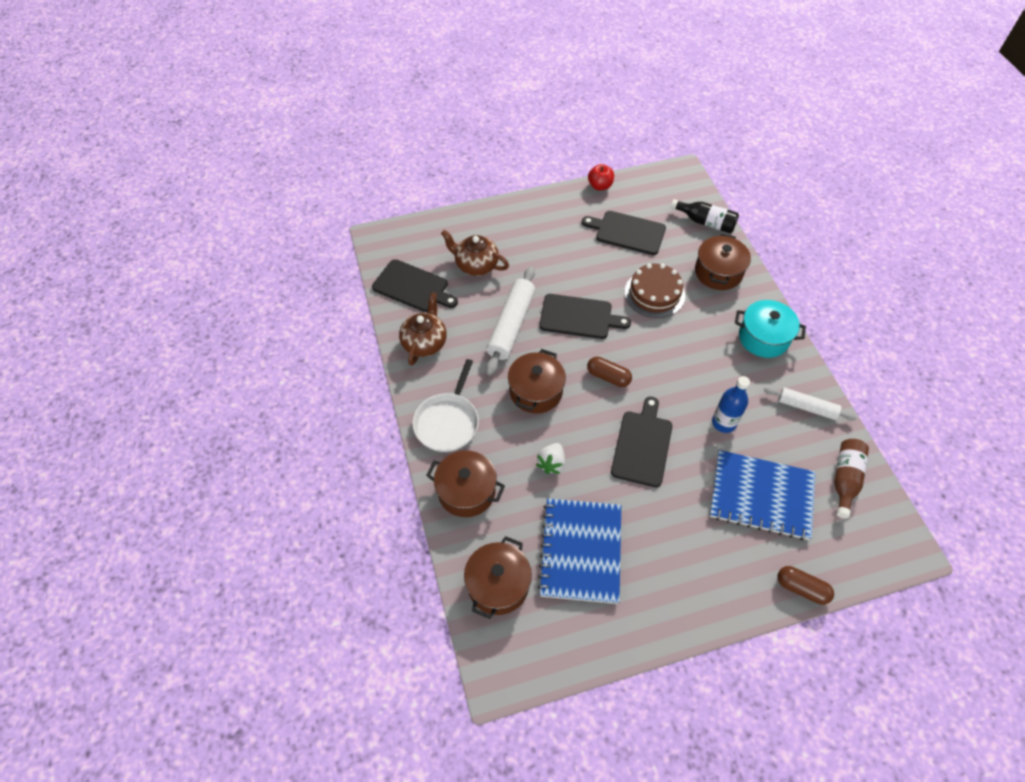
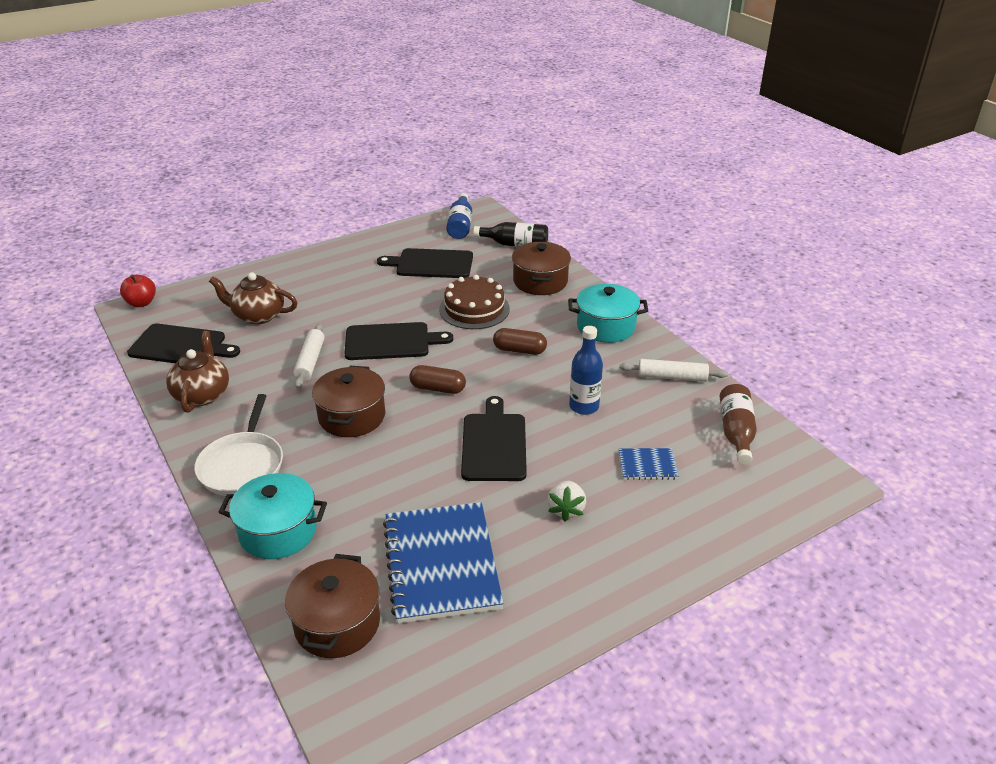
camera: 15 degrees left, 20 degrees down
(466, 491) = (278, 531): brown pot -> turquoise pot
(511, 325) = (310, 361): white rolling pin -> white rolling pin, size x0.61
(551, 463) = (385, 481): white strawberry -> white strawberry (566, 509)
(600, 186) = (392, 232): red apple -> red apple (141, 303)
(661, 188) = (460, 225): none -> blue bottle
(761, 496) = (647, 465): blue notebook -> blue notebook, size x0.46
(801, 588) = (723, 545): brown capsule -> brown capsule (519, 350)

